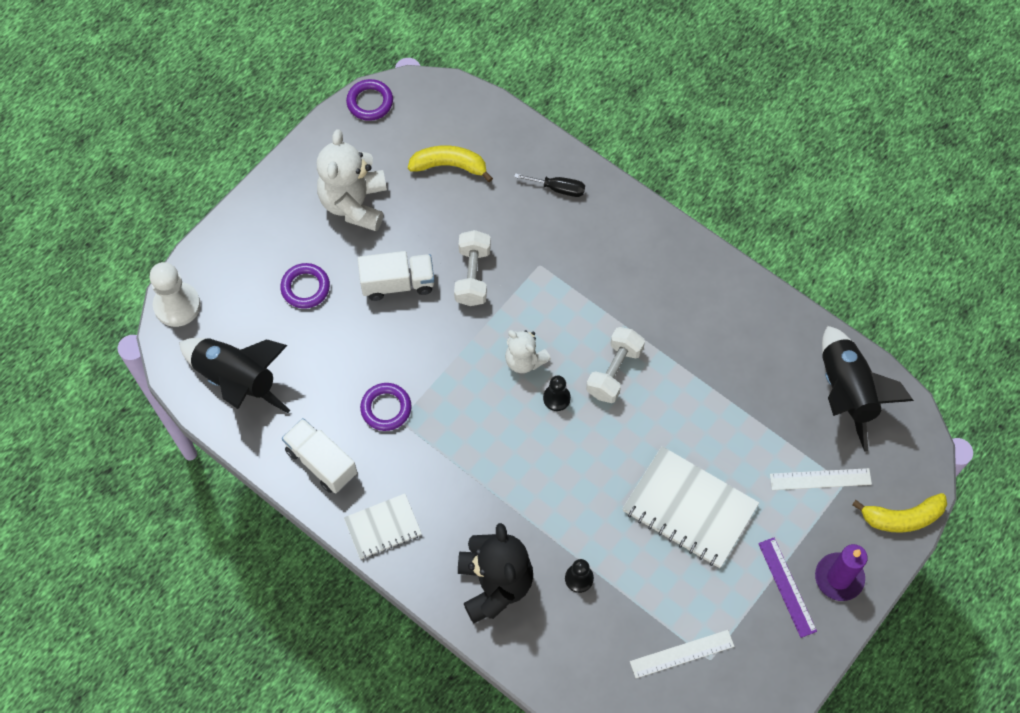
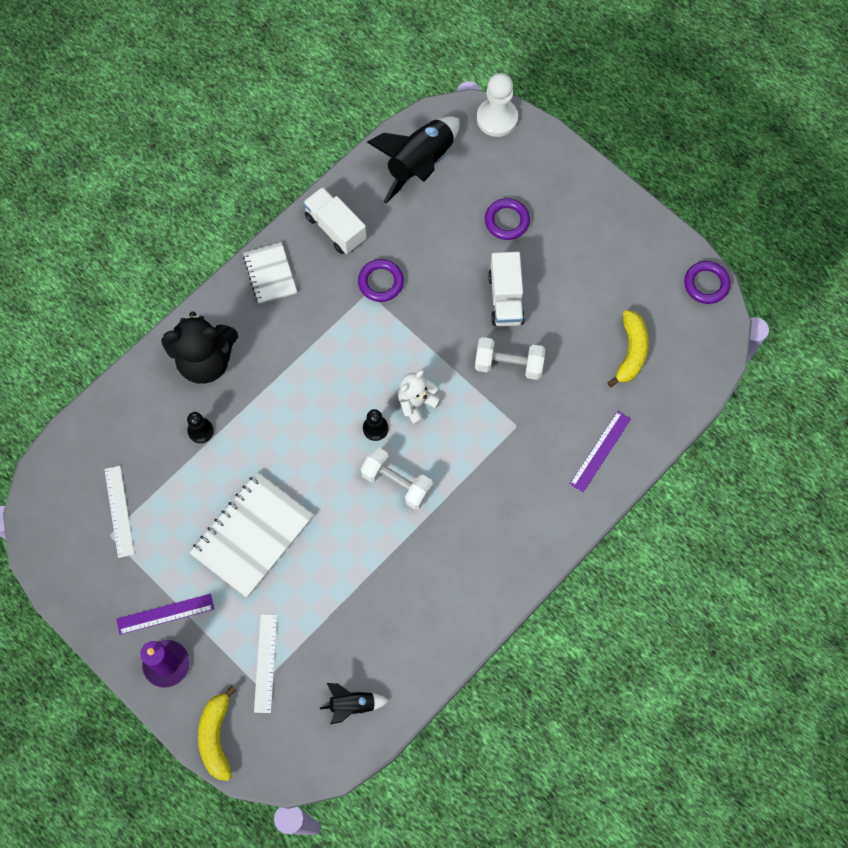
camera: 95 degrees right, 5 degrees up
(321, 462) = (336, 228): white truck -> white truck turned 90 degrees counterclockwise
(354, 204) = (593, 265): white teddy bear -> none
(558, 188) = (600, 451): black screwdriver -> purple ruler
(846, 393) = (352, 704): black rocket -> black rocket, size x0.50

